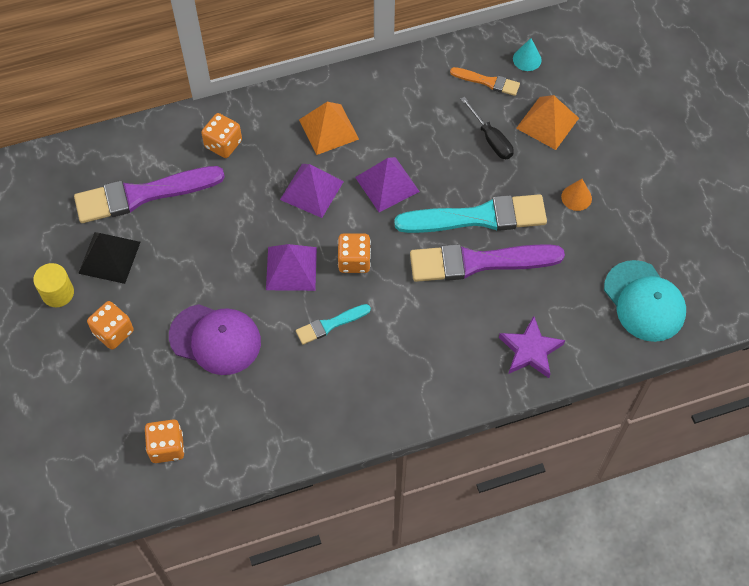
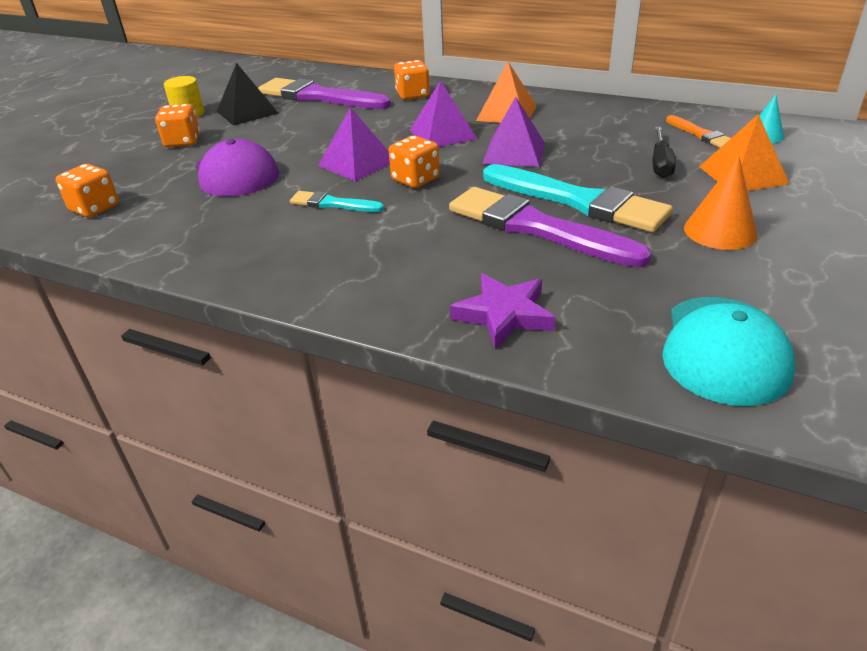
camera: 45 degrees right, 25 degrees down
(576, 197) = (720, 231): orange cone -> orange cone, size x1.55

